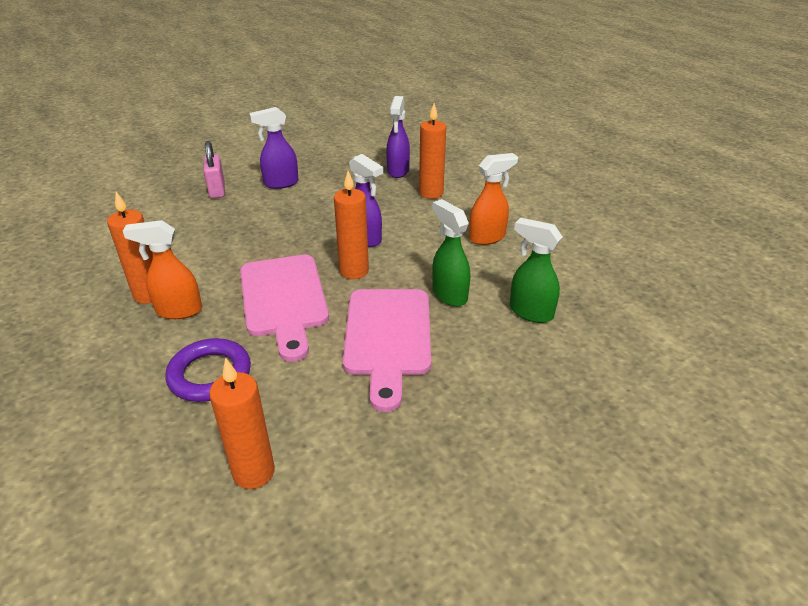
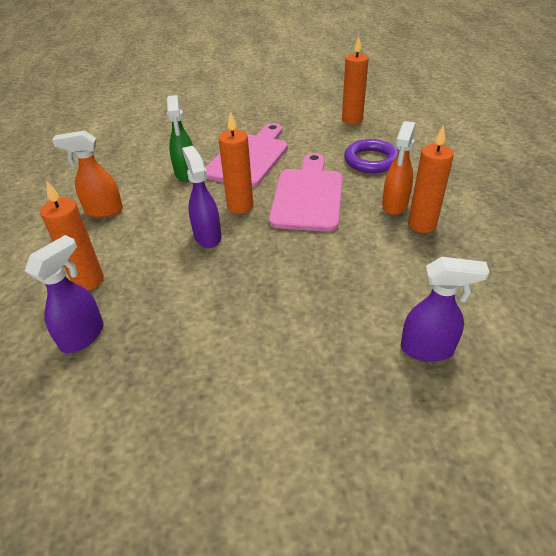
camera: 155 degrees left, 5 degrees up
(178, 311) = (394, 205): orange spray bottle -> orange spray bottle turned 90 degrees clockwise
(217, 190) = (347, 369): pink padlock -> none
(280, 183) = (252, 358): purple spray bottle -> purple spray bottle (427, 349)
(530, 312) = (147, 153): green spray bottle -> none

